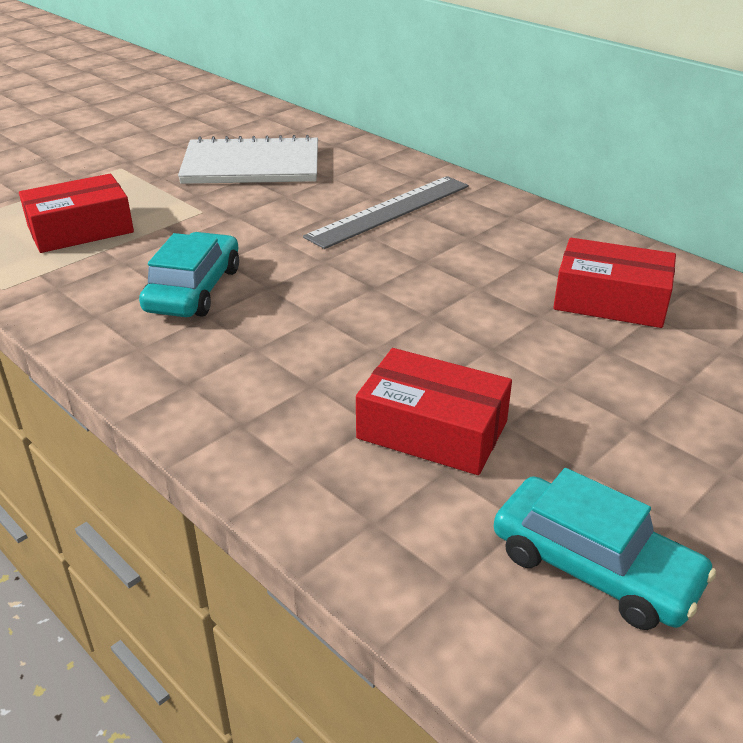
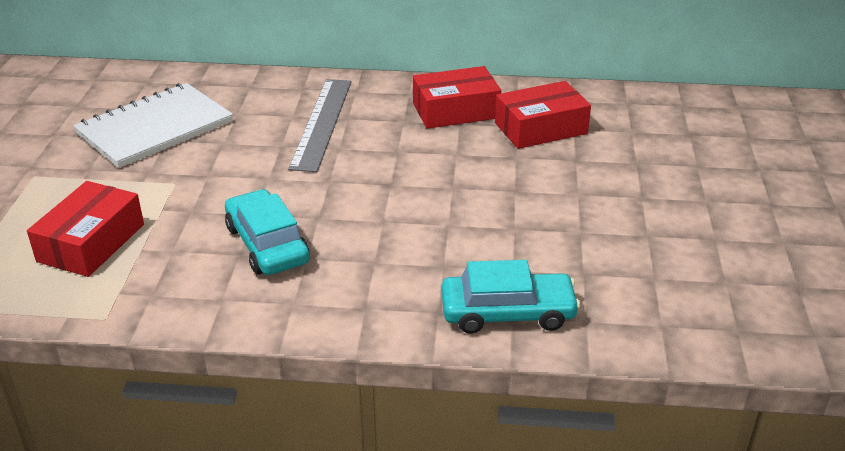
camera: 40 degrees left, 0 degrees up
(432, 430) = (548, 255): red box -> red box (455, 111)
(594, 567) = (709, 280): turquoise car -> turquoise car (507, 313)

